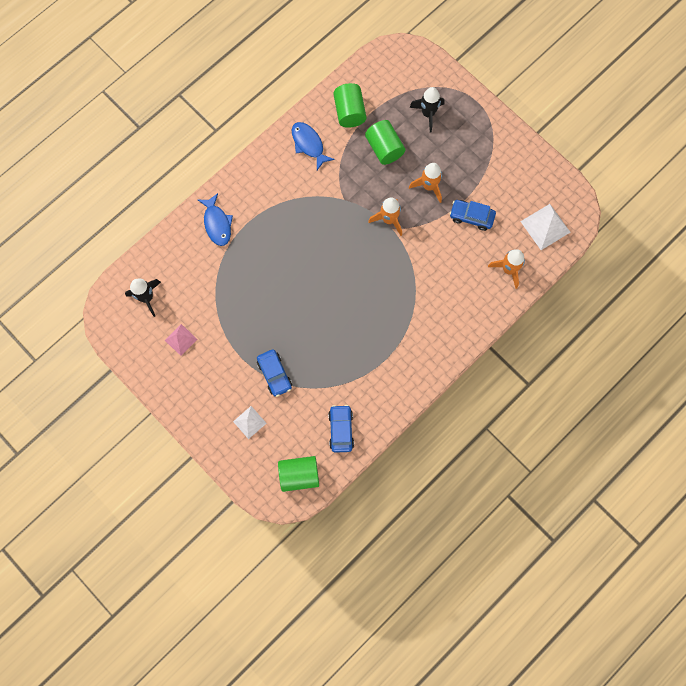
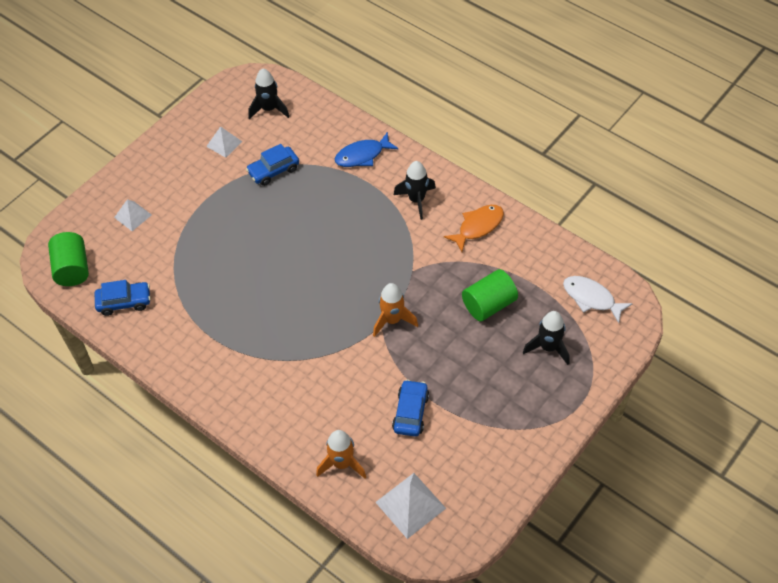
camera: 85 degrees right, 20 degrees down
(180, 339) = (224, 144): pink pyramid -> white pyramid
(273, 187) = (416, 200): none -> black rocket
(274, 374) = (188, 231): blue car -> blue car (273, 170)
(309, 144) = (478, 227): blue fish -> orange fish
(349, 112) = (530, 262): green cylinder -> none
(389, 76) = (591, 298): none -> white fish
(429, 186) = (445, 359): orange rocket -> none

